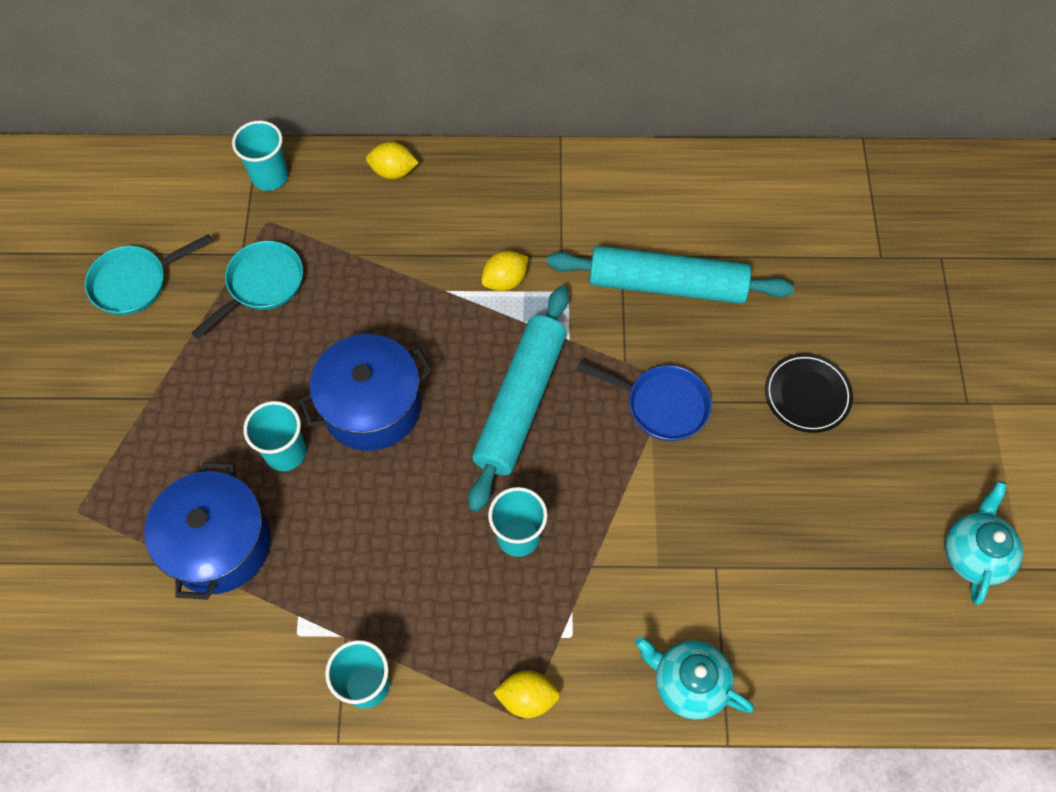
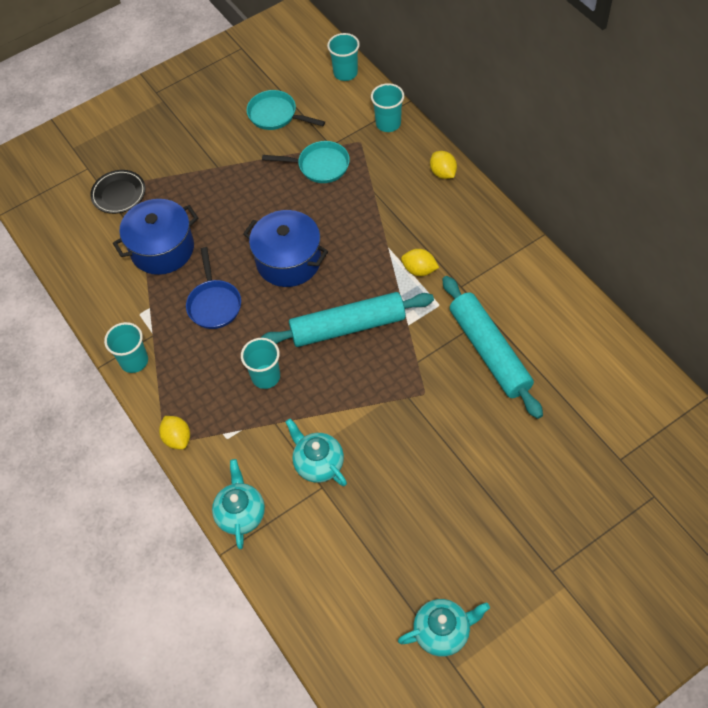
camera: 60 degrees right, 5 degrees down
(285, 452) = (232, 242): turquoise cup -> turquoise cup (345, 73)
(661, 405) = (404, 397): blue pan -> blue pan (214, 304)
(682, 551) = (318, 463): none -> turquoise teapot
(807, 395) = (477, 472): black plate -> black plate (119, 194)

